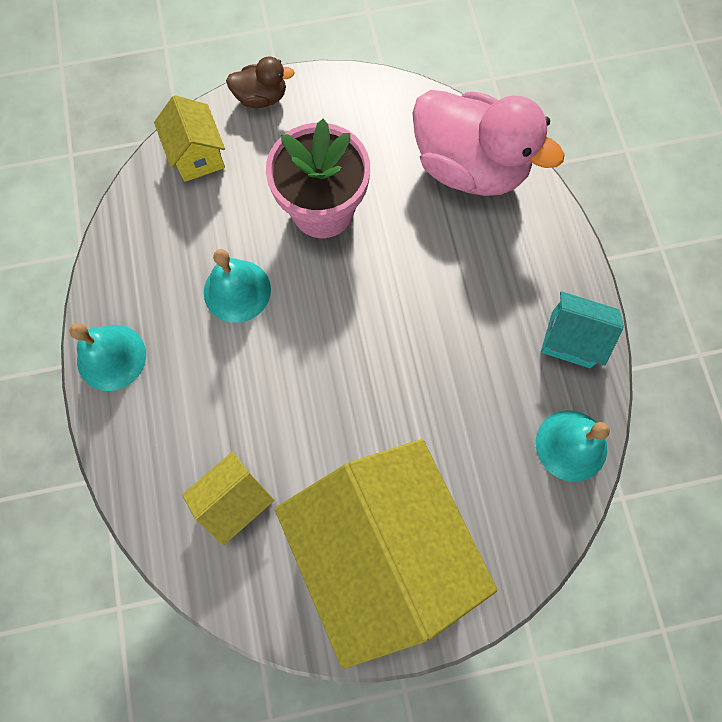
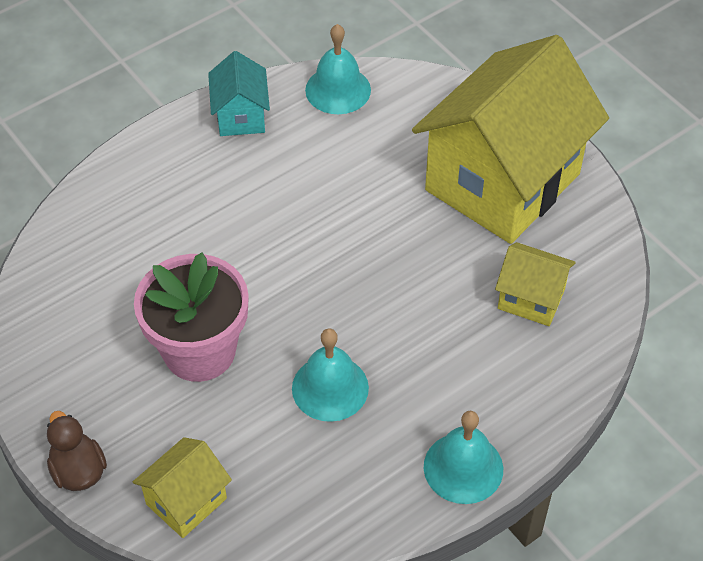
camera: 115 degrees left, 20 degrees down
(469, 167) = (90, 245): pink duck -> none

